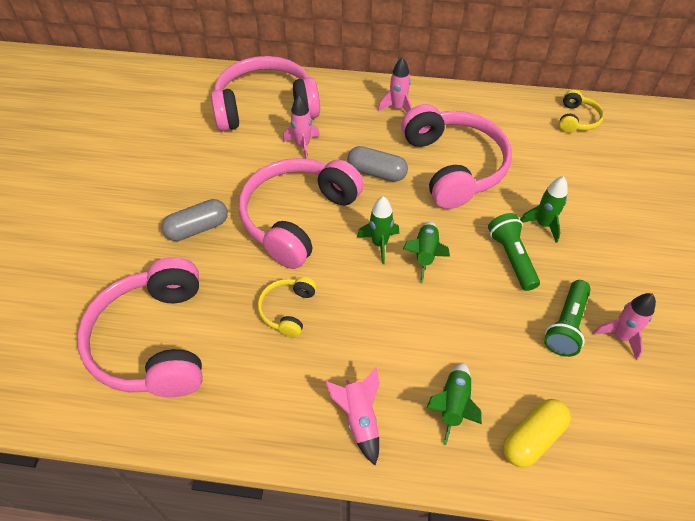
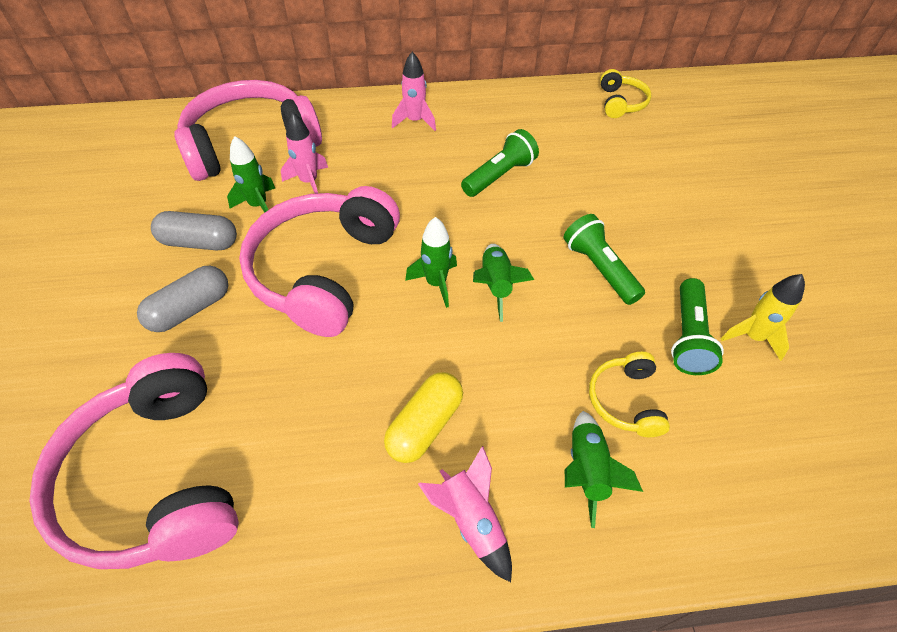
camera: 15 degrees left, 0 degrees up
(288, 310) = (338, 393): yellow headphones -> yellow headphones (625, 400)
(376, 172) = (409, 198): grey capsule -> grey capsule (199, 242)
(453, 166) = (499, 176): pink headphones -> green flashlight
(532, 438) = (697, 490): yellow capsule -> yellow capsule (425, 425)
(543, 225) = (622, 224): green rocket -> green rocket (258, 205)
(620, 336) = (753, 337): pink rocket -> yellow rocket

